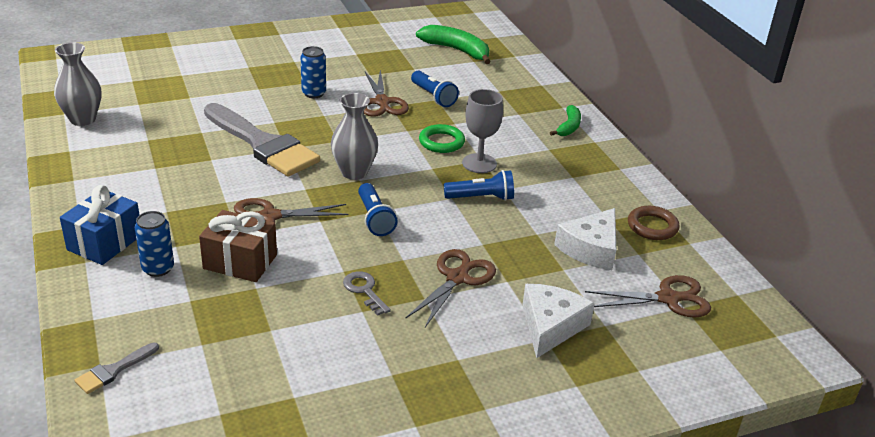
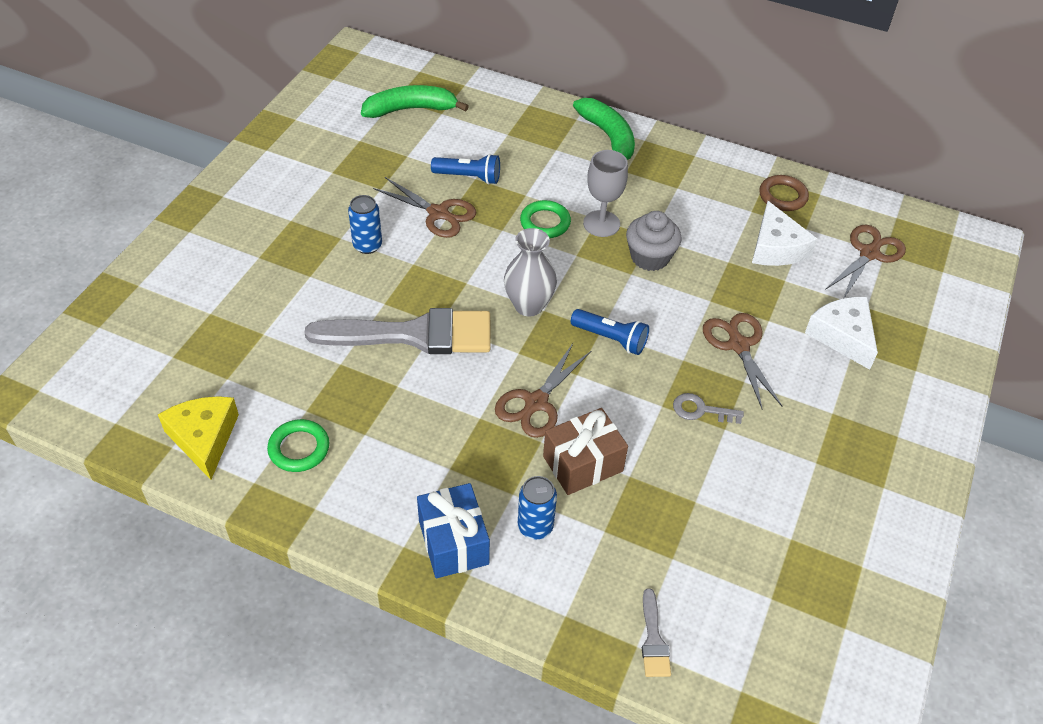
camera: 45 degrees left, 15 degrees up
(83, 119) = (204, 438): grey vase -> yellow cheese
(114, 152) = (299, 448): none -> green ring
(481, 198) = (650, 257): blue flashlight -> grey cupcake
(568, 127) = (608, 137): green banana -> green banana, size x1.66

